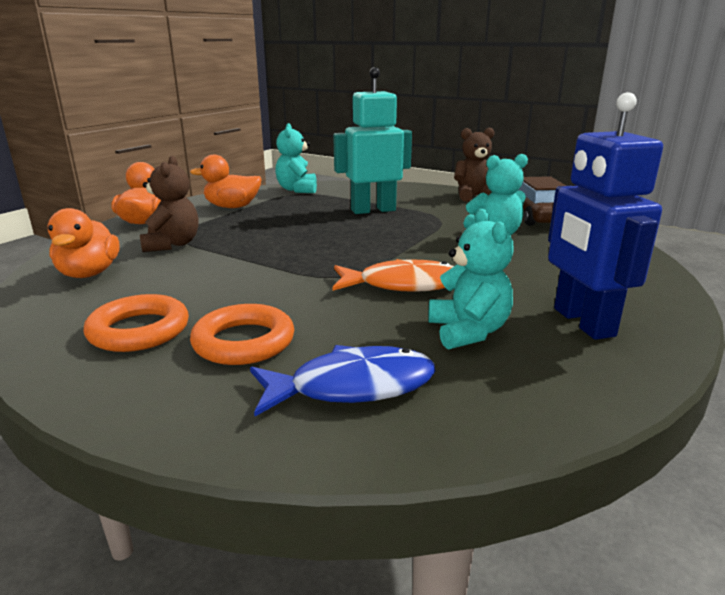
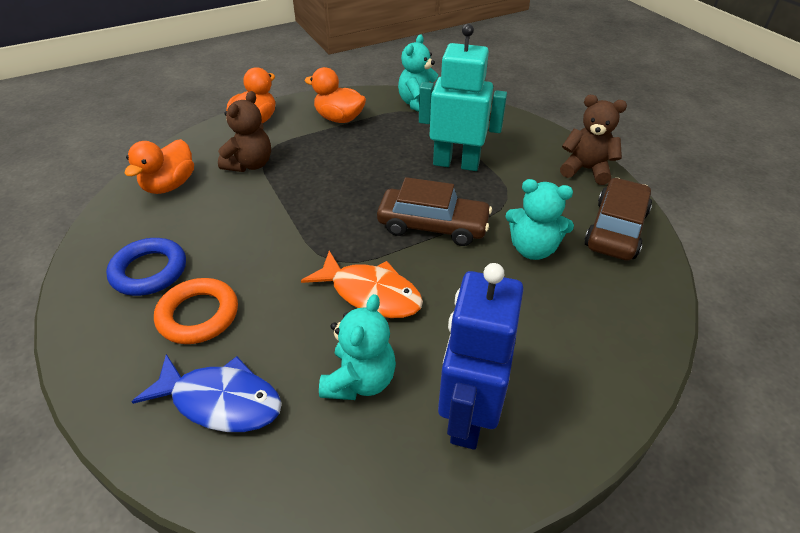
camera: 30 degrees right, 20 degrees up
(139, 330) = (149, 271): orange ring -> blue ring
(401, 241) = (433, 225): none -> brown car

